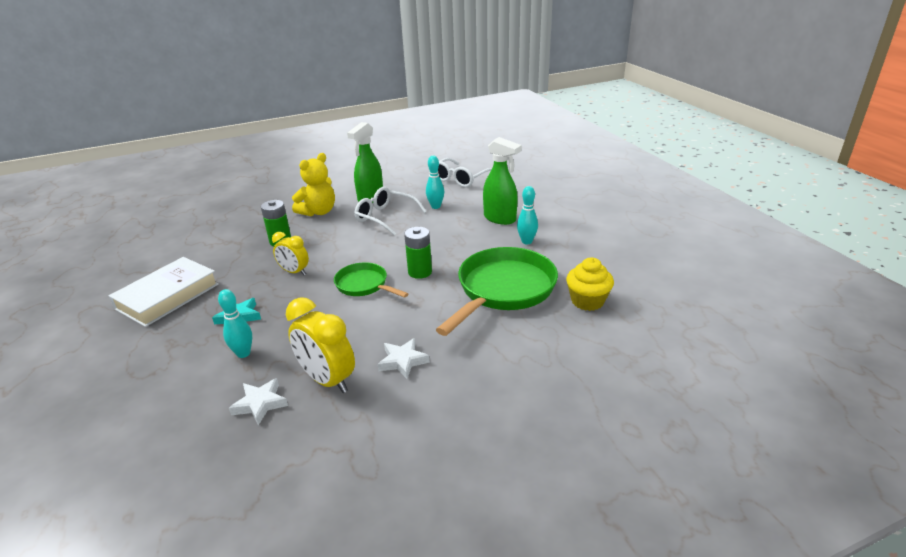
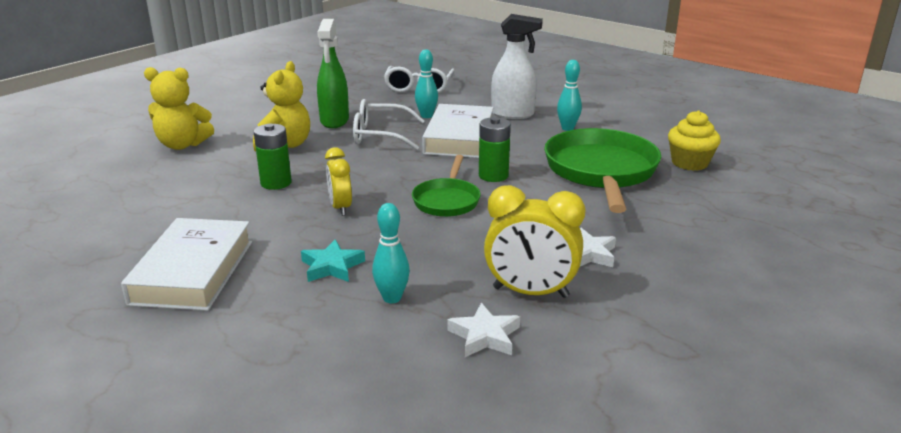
camera: 30 degrees left, 5 degrees down
(263, 198) = (182, 145): none -> yellow teddy bear
(294, 272) = (340, 208): yellow clock -> yellow clock turned 75 degrees clockwise
(364, 285) = (447, 200): green pan -> green pan turned 90 degrees counterclockwise
(435, 232) = (459, 138): none -> white book
(500, 219) = (513, 114): green spray bottle -> white spray bottle

